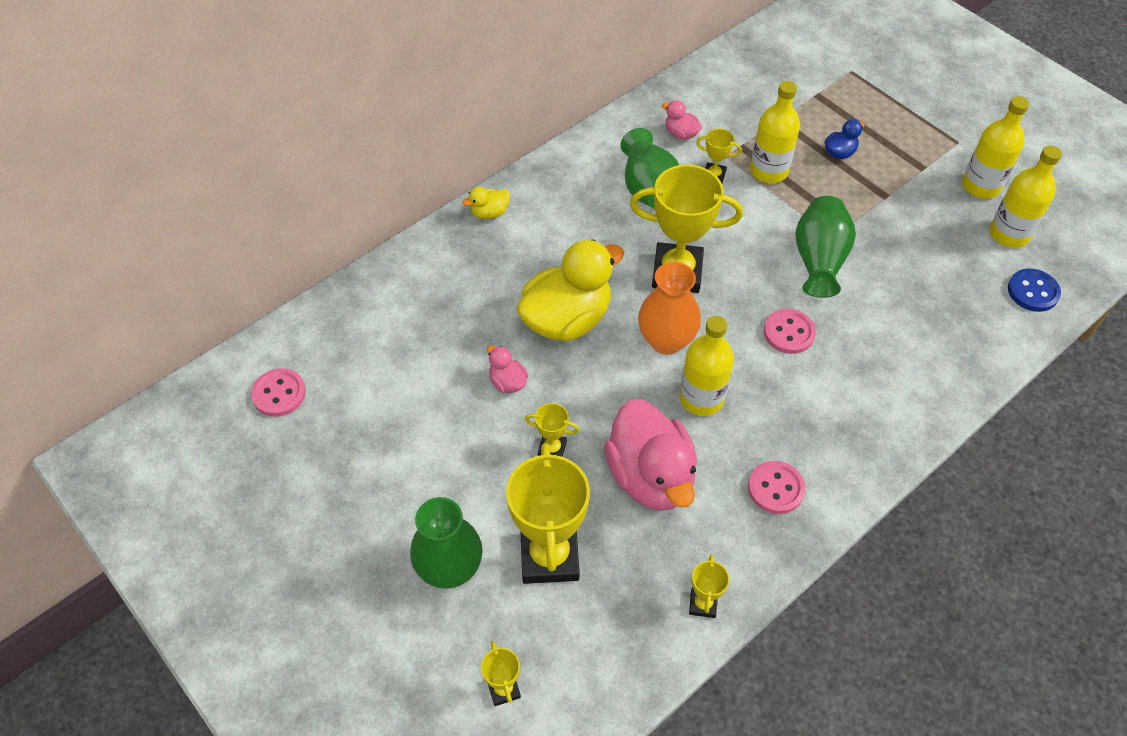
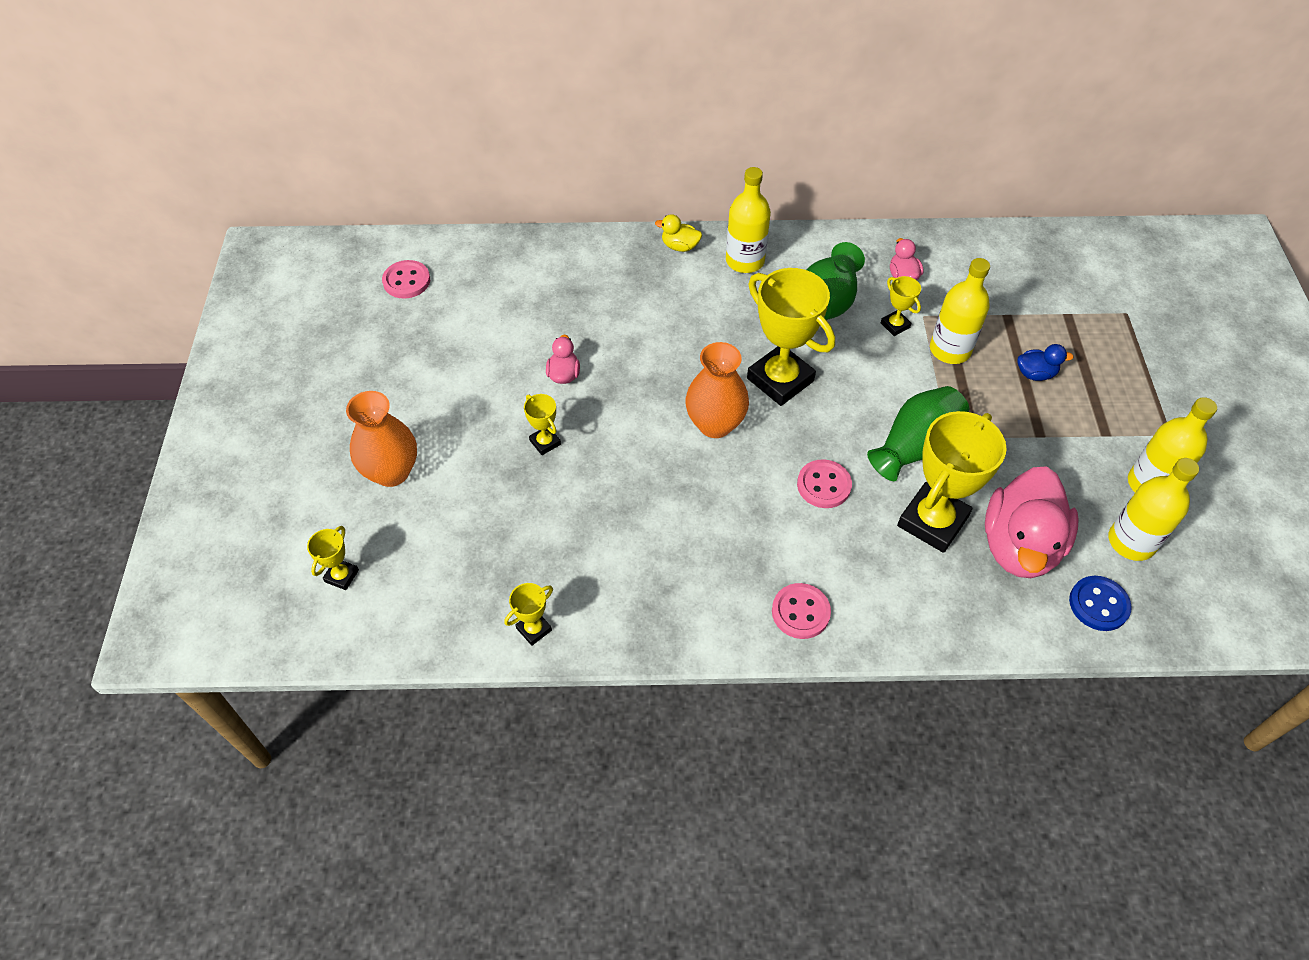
camera: 40 degrees right, 0 degrees up
(450, 568) = (391, 472): green vase -> orange vase
(549, 556) = (464, 513): yellow trophy -> yellow trophy (932, 521)
(567, 319) = (655, 359): yellow duck -> none
(650, 476) = (594, 513): pink duck -> pink duck (1019, 546)
(701, 398) = (696, 485): yellow bottle -> yellow bottle (745, 261)
(775, 488) = (680, 591): pink button -> pink button (800, 612)

